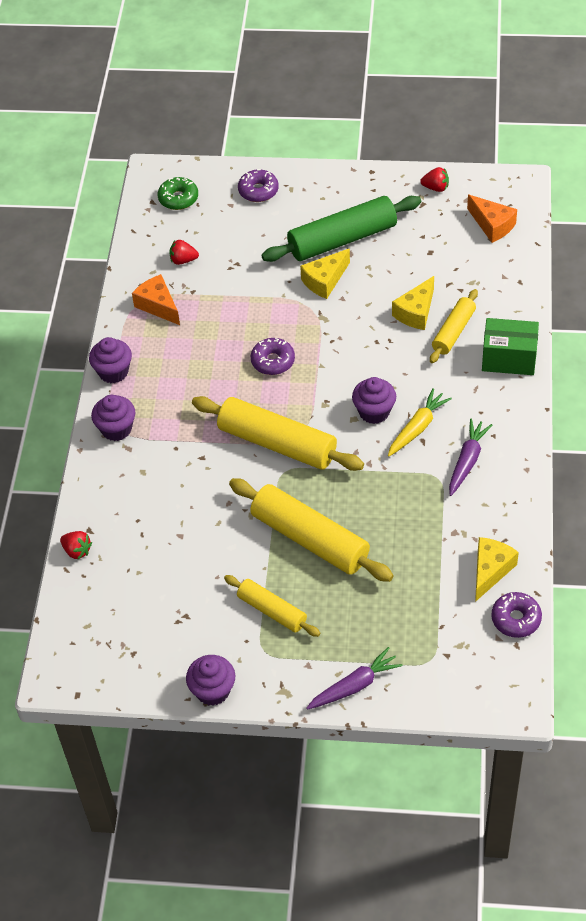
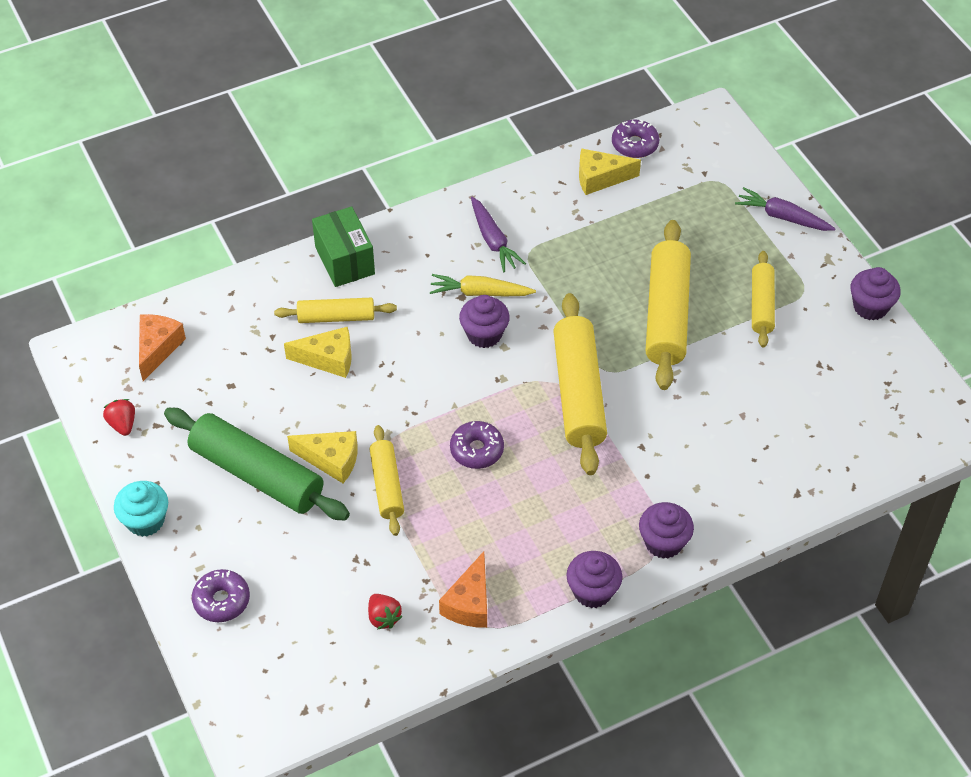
camera: 125 degrees left, 0 degrees up
(77, 551) = (827, 489): red strawberry -> none
(178, 198) = (283, 683): green donut -> none
(281, 301) = (387, 486): none -> yellow rolling pin
(347, 175) = (145, 521): none -> turquoise cupcake
(467, 461) = (493, 240): purple carrot -> purple carrot turned 105 degrees counterclockwise

